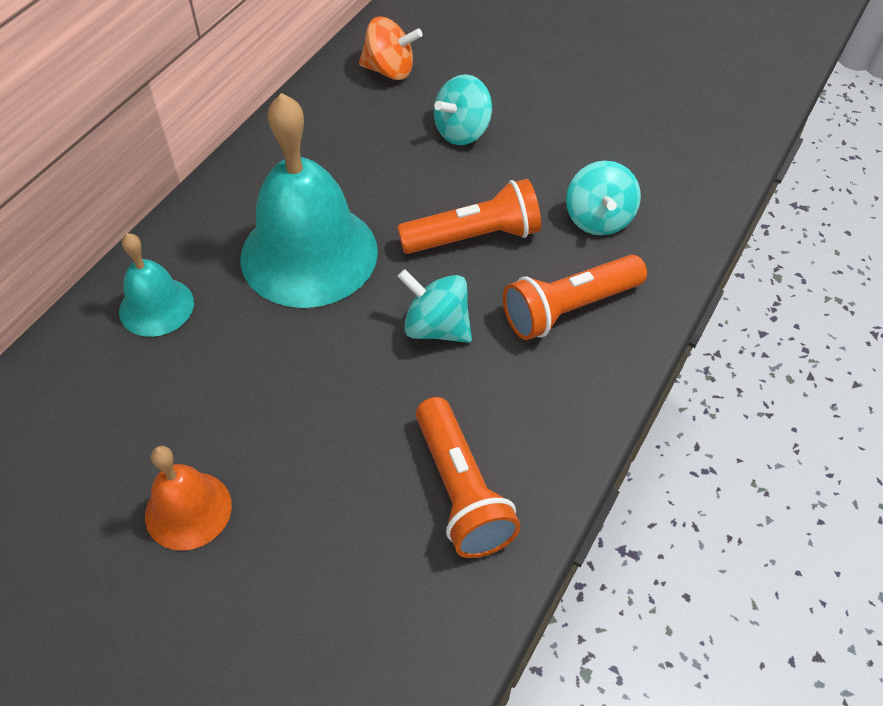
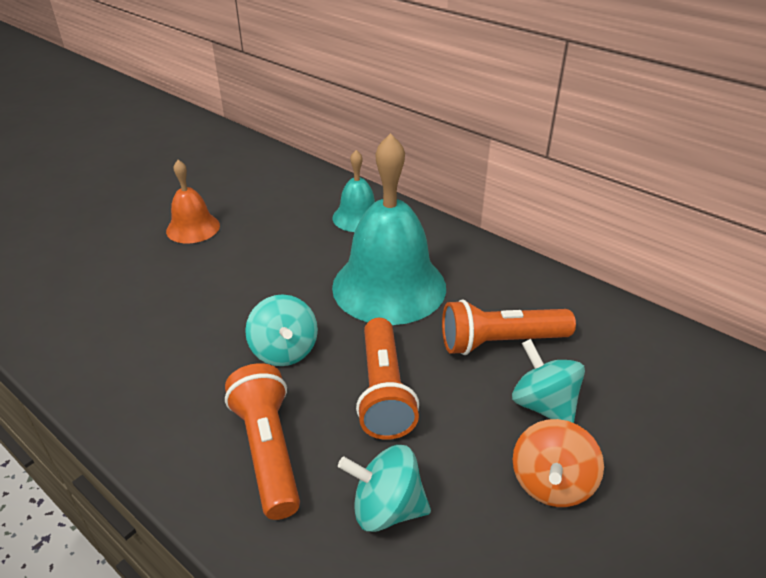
camera: 100 degrees right, 15 degrees down
(390, 70) = (644, 358): orange spinning top -> orange spinning top (551, 483)
(436, 327) = (284, 351): turquoise spinning top -> turquoise spinning top turned 120 degrees clockwise
(461, 491) = (125, 345): orange flashlight -> orange flashlight (500, 342)

